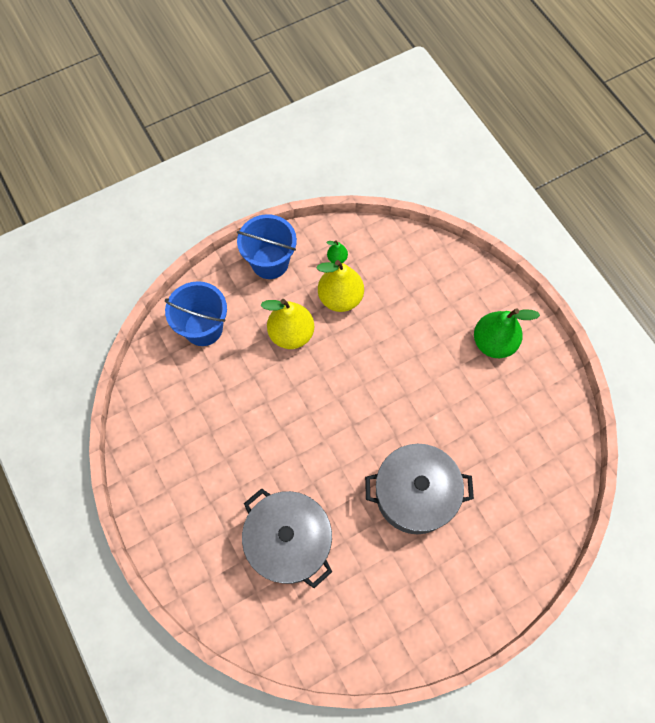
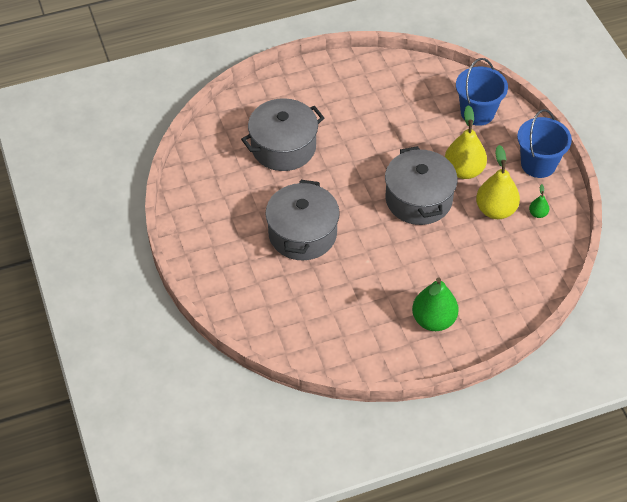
camera: 100 degrees right, 15 degrees down
(340, 375) = (418, 199): none -> grey pot

